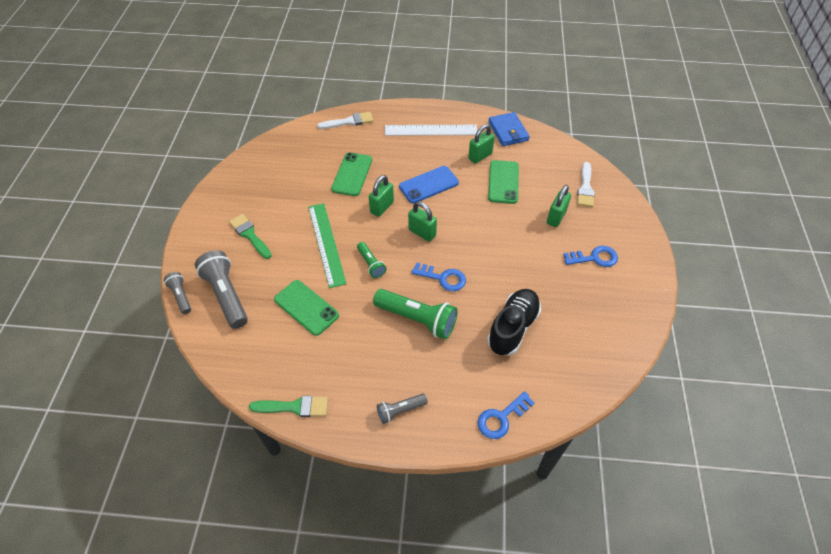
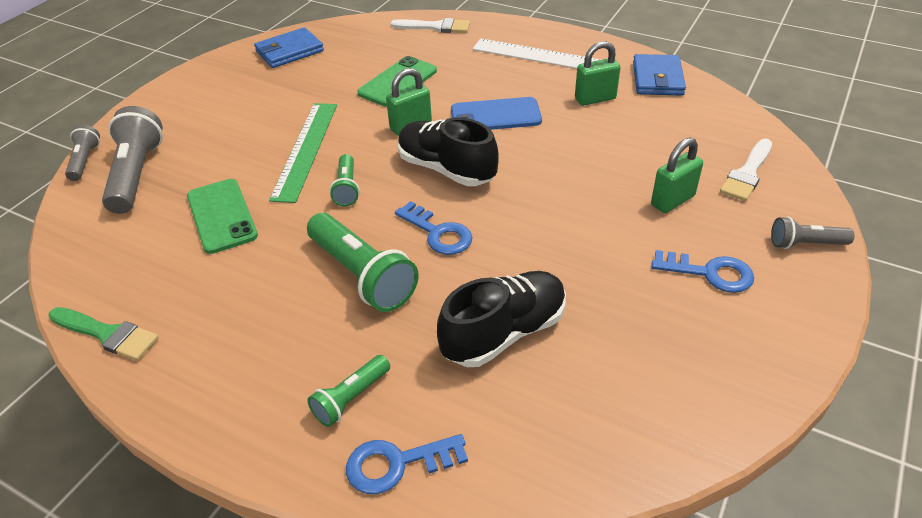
camera: 25 degrees right, 10 degrees down
(250, 235) = (219, 117): green brush -> none
(261, 167) = (289, 51): none -> blue wallet
(400, 411) = (246, 392): grey flashlight -> grey flashlight (805, 244)
(422, 233) = (446, 169): green padlock -> black shoe
(457, 393) = (351, 398): none -> green flashlight
(503, 182) = (612, 136): green phone -> none

